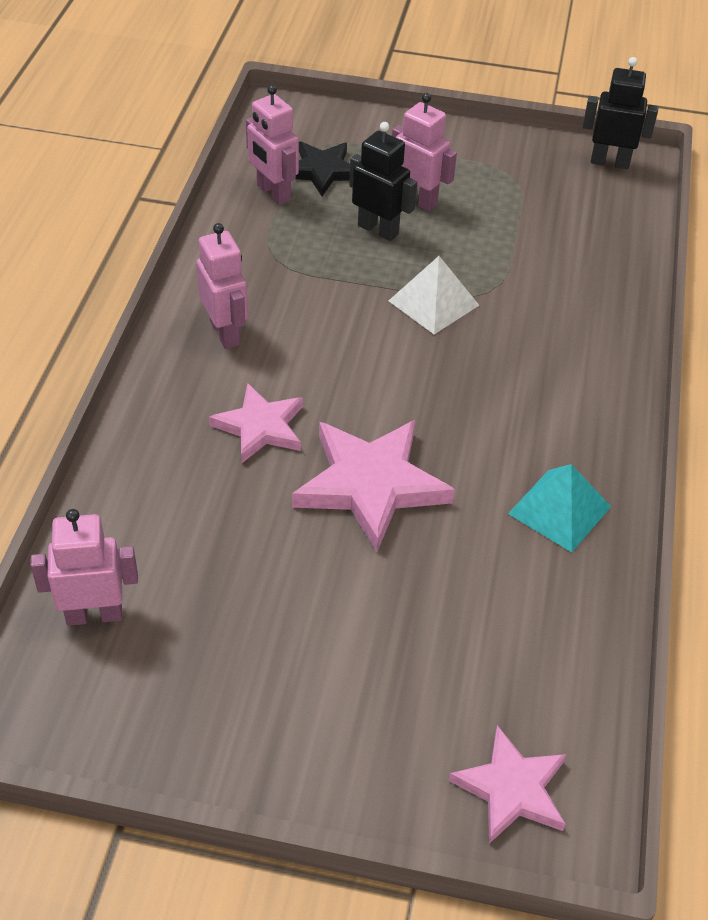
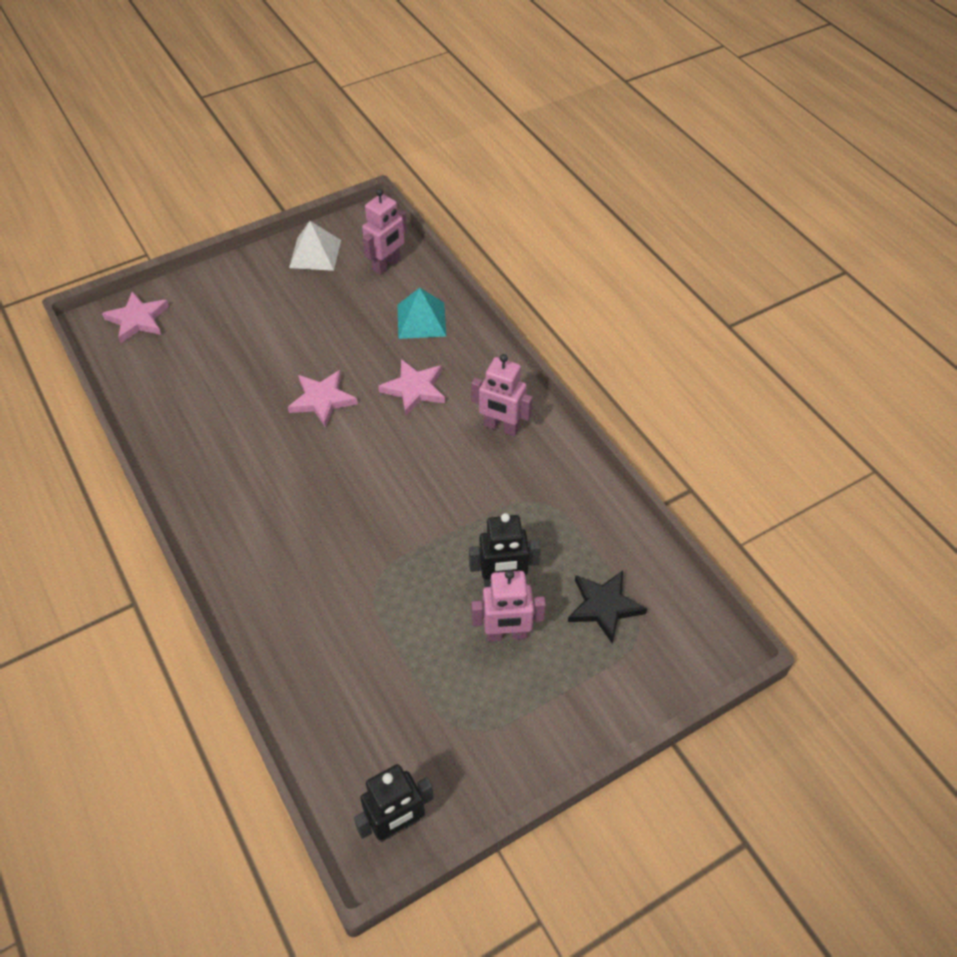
camera: 140 degrees right, 5 degrees up
(273, 193) = (609, 555): pink robot -> none
(370, 485) = (322, 400): pink star -> pink star, size x0.63
(434, 303) = (402, 545): white pyramid -> white pyramid (315, 254)
(559, 510) = (205, 457): turquoise pyramid -> turquoise pyramid (421, 320)

